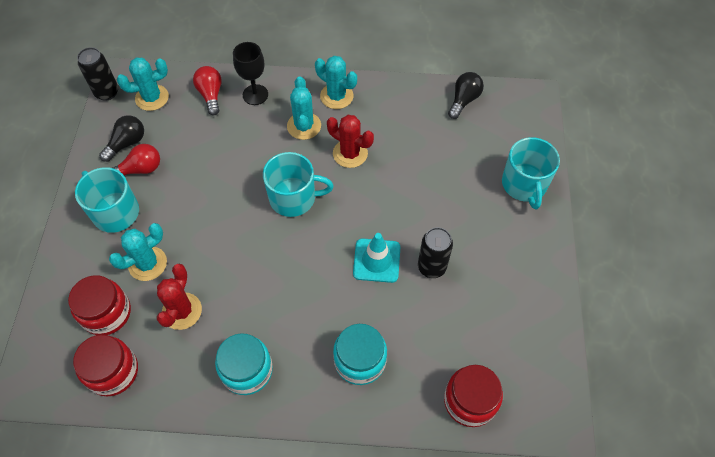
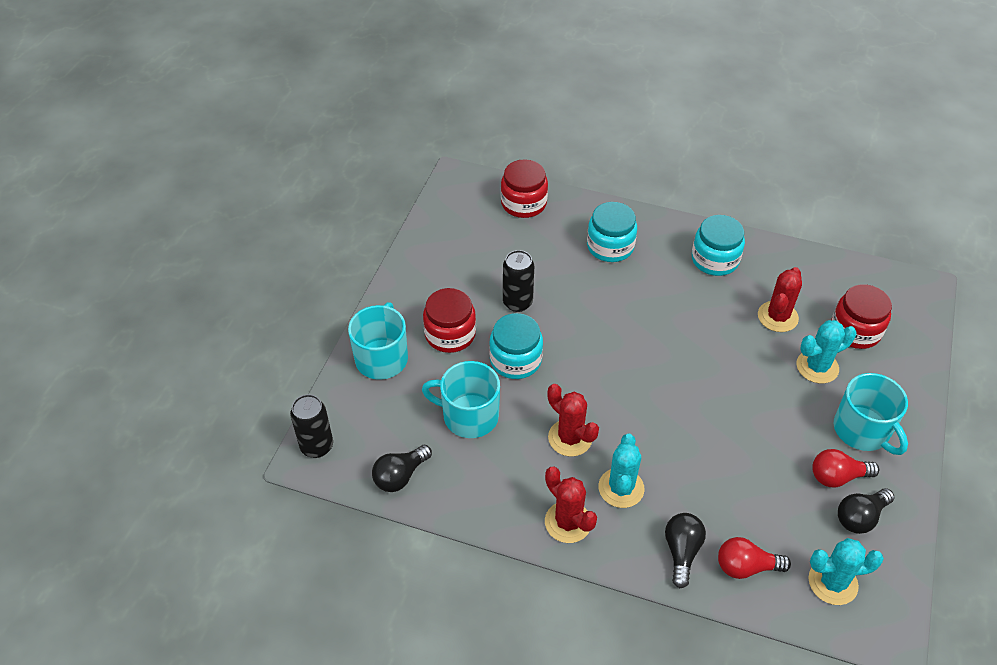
camera: 165 degrees left, 10 degrees down
(107, 92) = (902, 608): black can -> black can (317, 446)
(113, 371) = (841, 283): red jar -> red jar (450, 334)
(211, 95) = (746, 567): red light bulb -> red light bulb turned 90 degrees clockwise
(255, 95) = (681, 552): black goblet -> black light bulb
(294, 198) = (648, 400): turquoise mug -> turquoise mug (469, 416)
(336, 96) = (568, 522): turquoise cactus -> red cactus
(376, 260) = (571, 320): turquoise traffic cone -> none
(413, 209) = (515, 360): none -> turquoise jar

